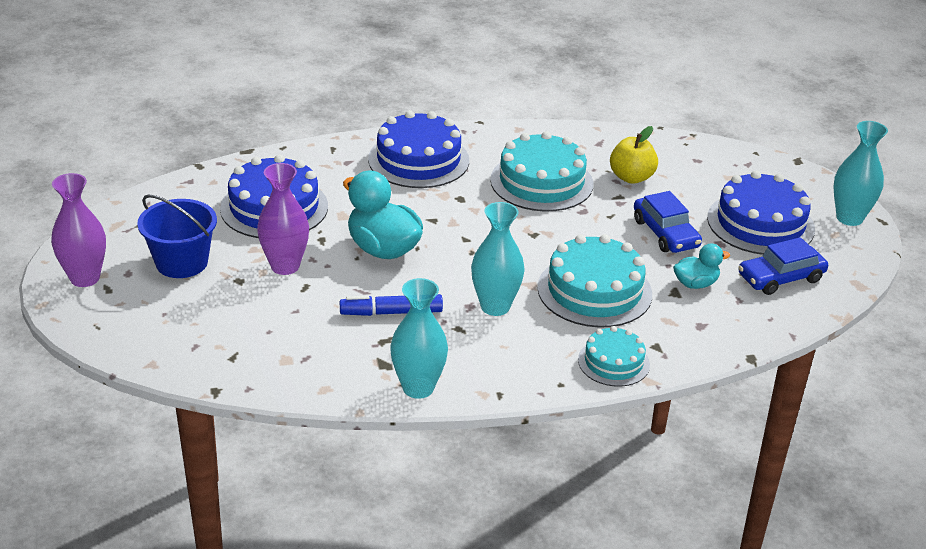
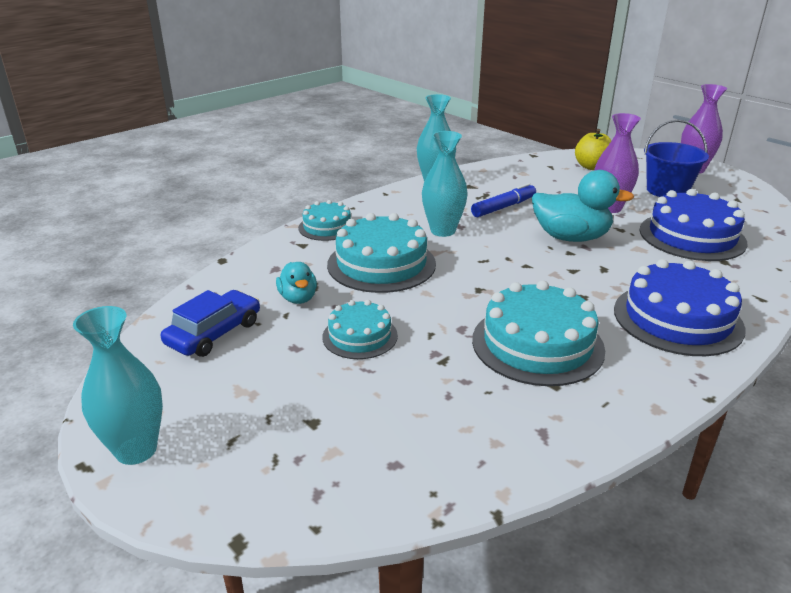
camera: 150 degrees right, 5 degrees down
(631, 177) = (453, 393): yellow apple -> yellow apple (592, 167)
(665, 233) = (360, 336): blue car -> turquoise cake
(695, 284) = (298, 298): turquoise duck -> turquoise duck turned 60 degrees counterclockwise
(760, 223) = (259, 391): blue cake -> none

